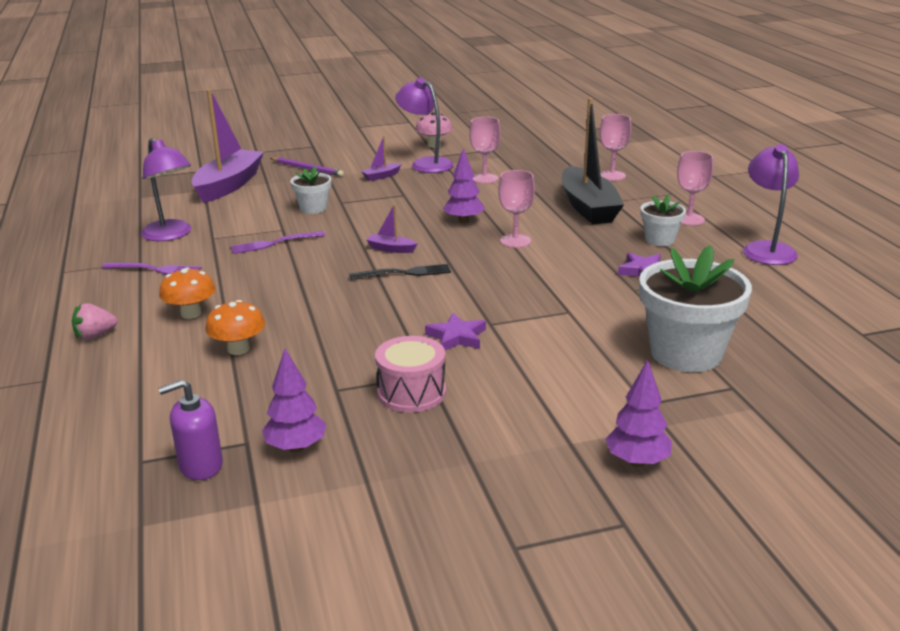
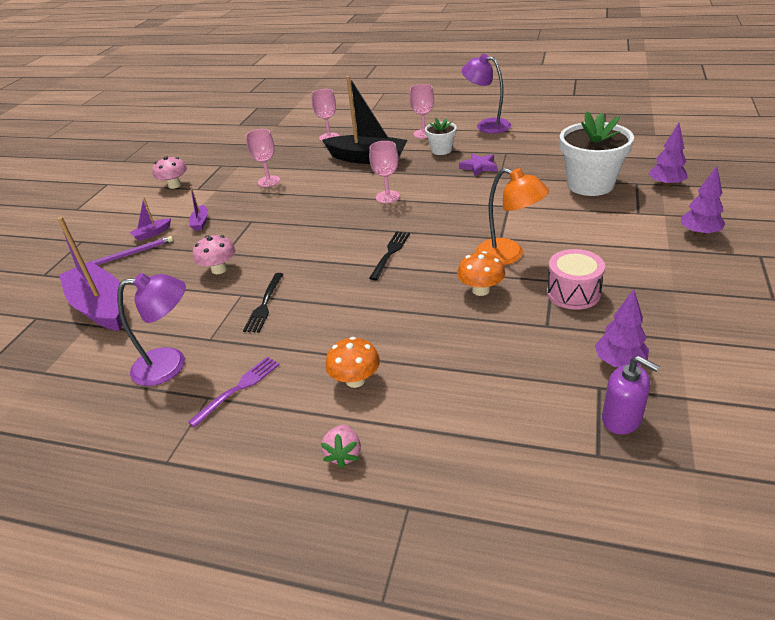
camera: 55 degrees left, 10 degrees up
(200, 465) = (621, 419): purple soap dispenser -> purple soap dispenser turned 60 degrees counterclockwise
(238, 349) = (446, 363): orange mushroom -> orange mushroom (481, 290)
(274, 243) = (264, 304): purple fork -> black fork
(313, 208) = (219, 269): white flower pot -> pink mushroom
(391, 249) = (343, 249): purple boat -> purple boat (152, 233)
(425, 163) = (205, 197): purple lamp -> none
(457, 337) = (508, 255): purple star -> orange lamp
(464, 221) = (331, 208): purple tree -> purple tree (666, 185)

